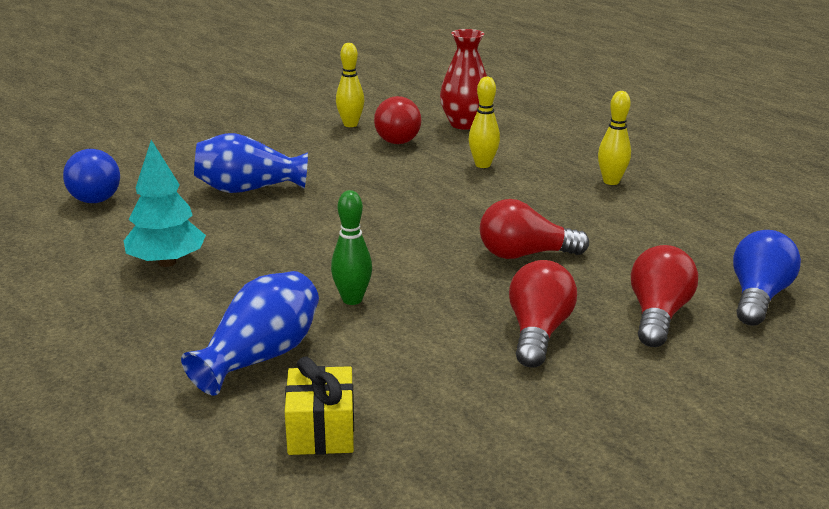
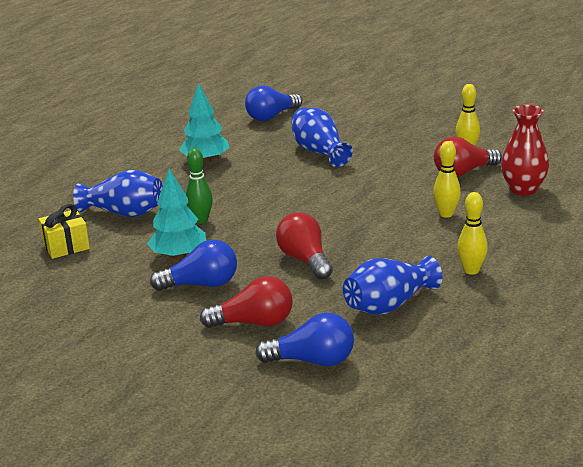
camera: 70 degrees right, 0 degrees up
(443, 334) = (179, 256): none -> turquoise tree
(538, 332) = (201, 284): red light bulb -> blue light bulb
(657, 232) = (389, 305): none -> blue vase

